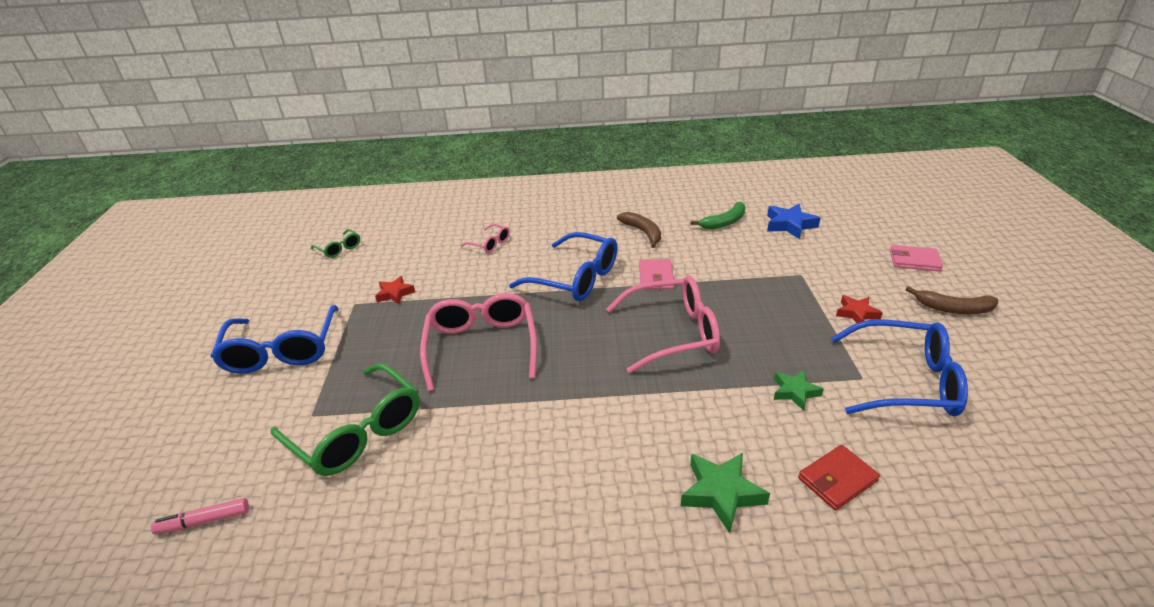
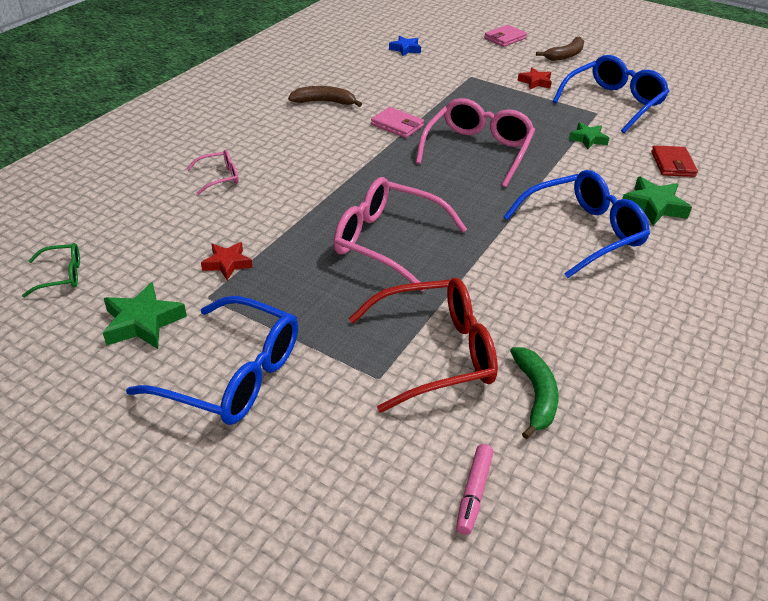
camera: 60 degrees left, 5 degrees up
(313, 294) = (142, 322): none -> green star
(356, 431) = (434, 353): green glasses -> red glasses
(575, 278) = (347, 159): blue glasses -> blue glasses (582, 232)
(724, 222) = (363, 67): green banana -> green banana (535, 395)
(789, 225) = (405, 49): blue star -> blue star, size x0.66

